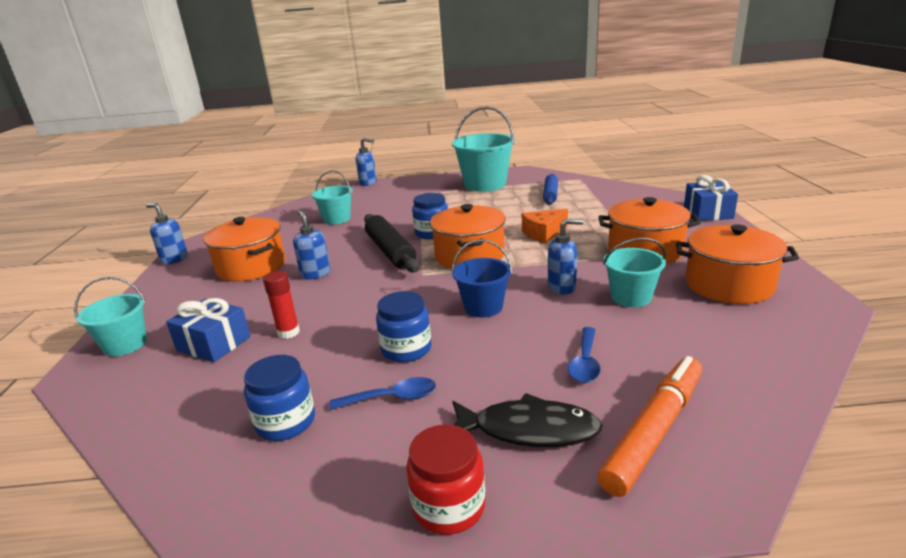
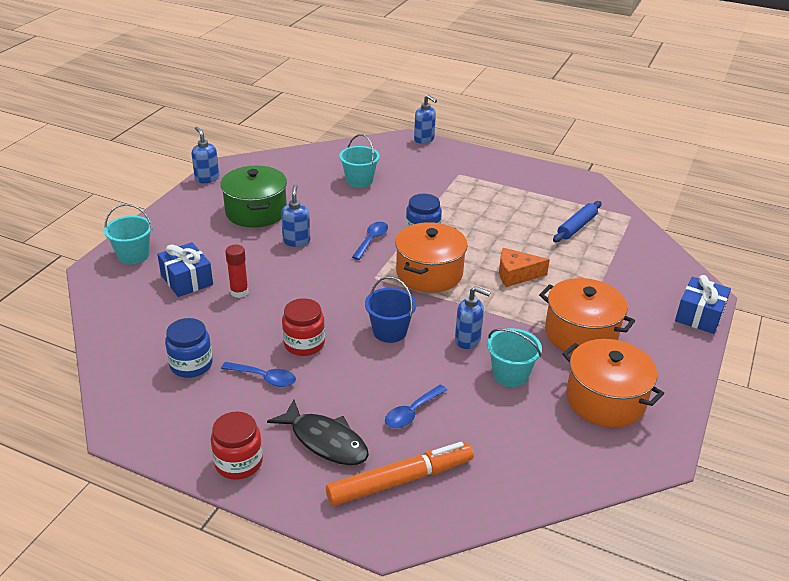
camera: 25 degrees right, 10 degrees up
(251, 266) = (256, 212): orange pot -> green pot
(390, 251) = (371, 240): black rolling pin -> blue spoon
(406, 349) = (304, 344): blue jar -> red jar
(485, 184) = (529, 186): turquoise bucket -> none

